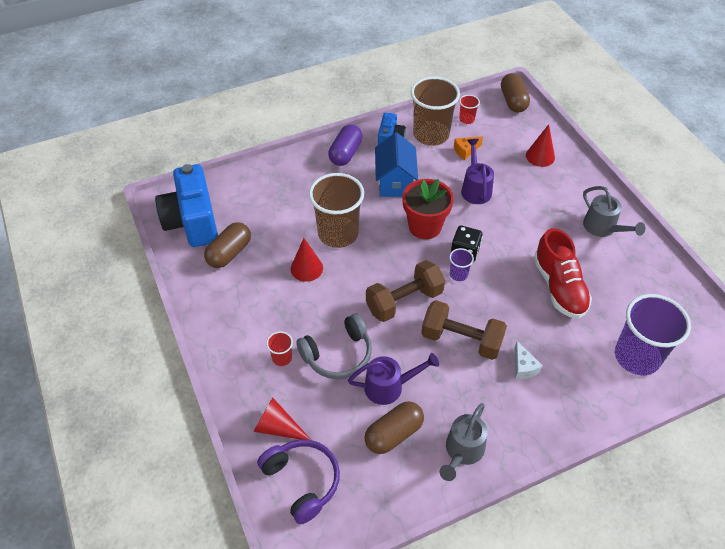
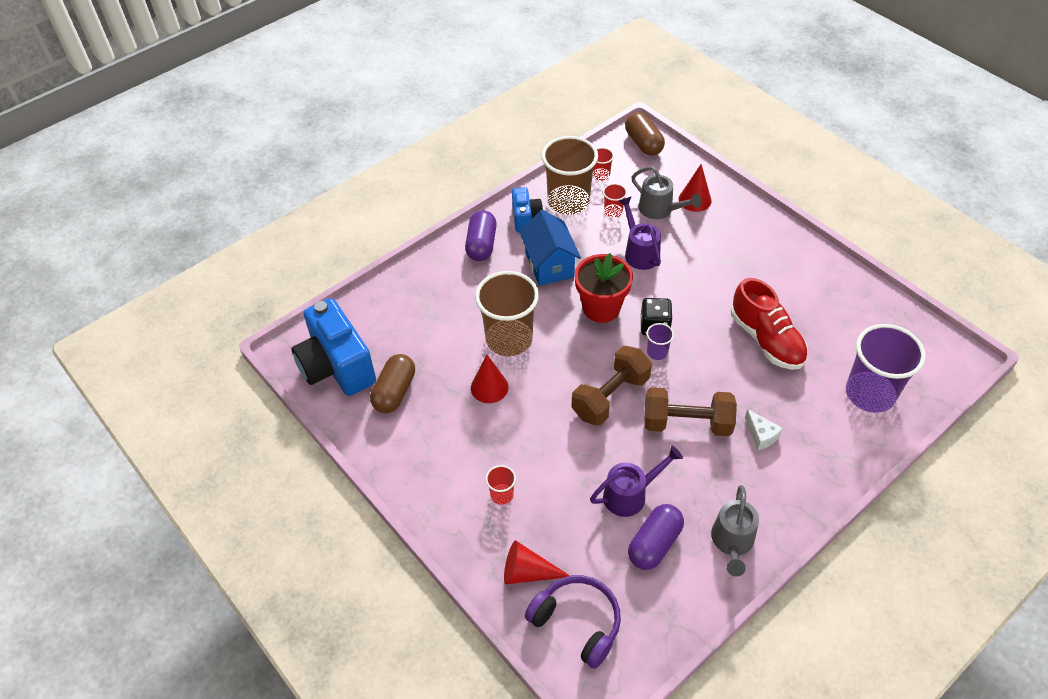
camera: 15 degrees left, 0 degrees up
(338, 355) = (562, 475): grey headphones -> none
(394, 434) = (654, 544): brown capsule -> purple capsule
(465, 151) = (613, 211): orange cheese -> red cup
(603, 228) = (788, 264): grey watering can -> grey watering can (660, 210)

